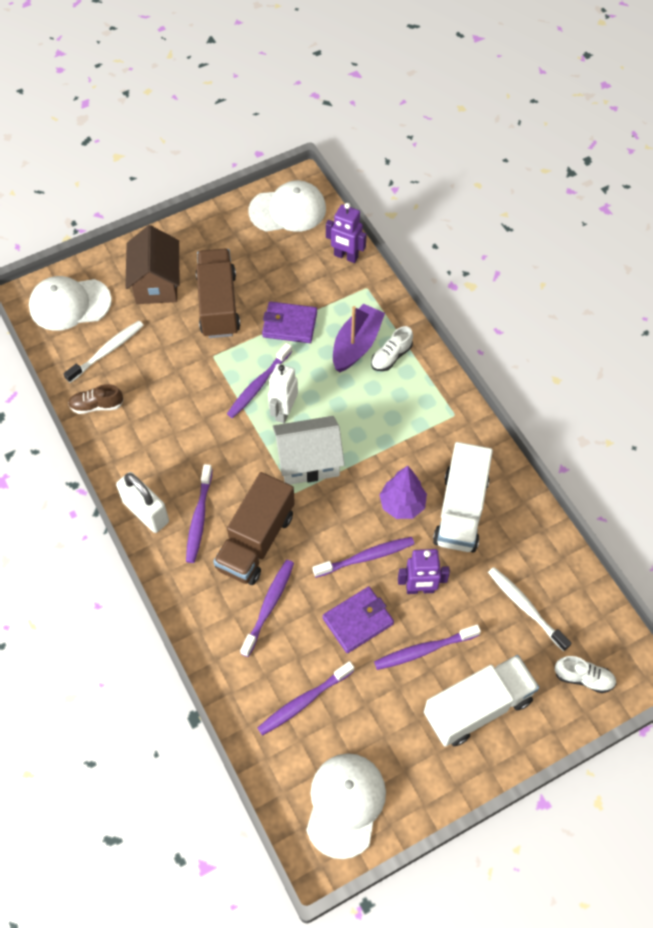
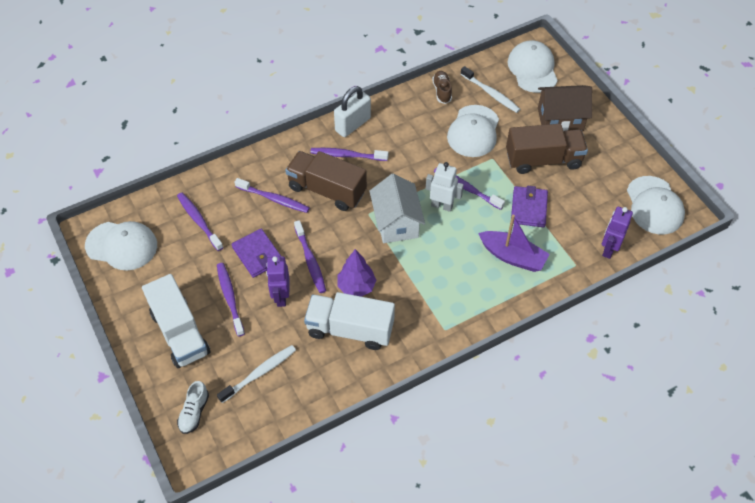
camera: 90 degrees right, 5 degrees down
(169, 373) = (473, 131): none -> white cap
(391, 356) = (502, 282): white shoe -> none

